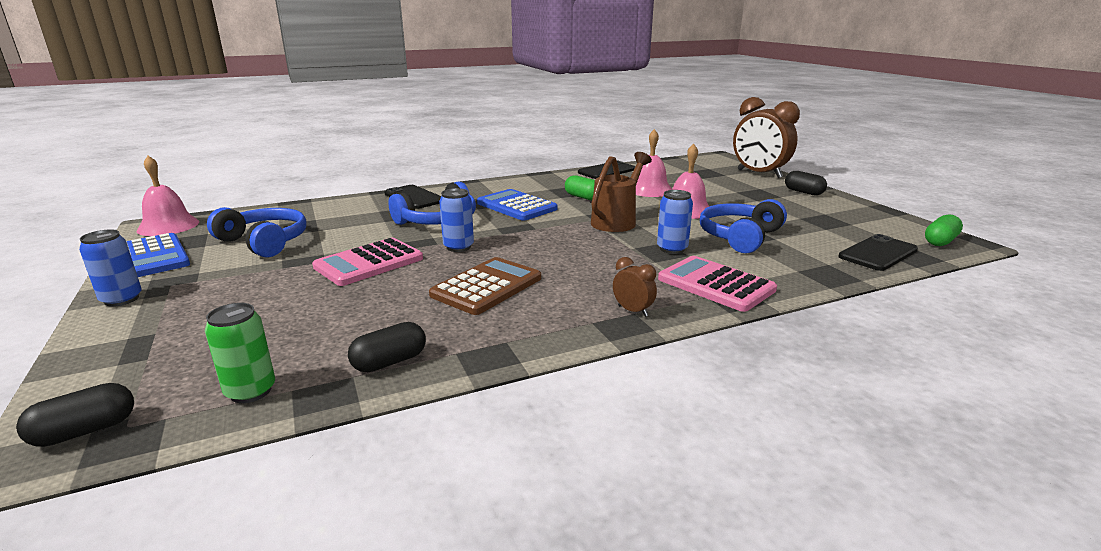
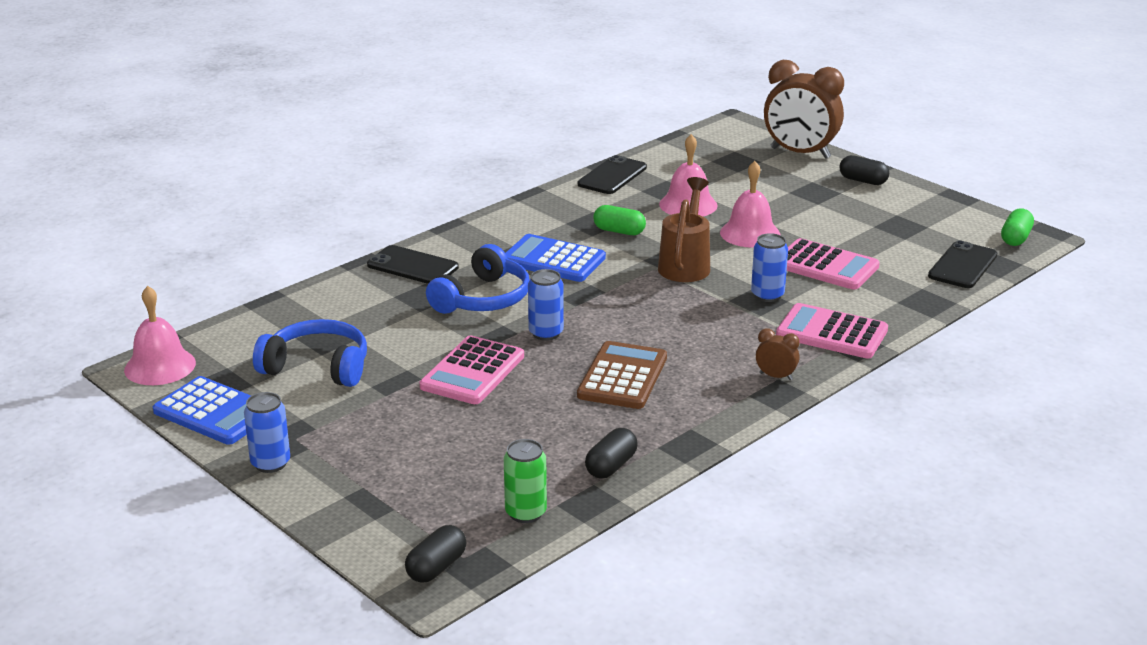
camera: 20 degrees left, 5 degrees up
(740, 237) = (826, 266): blue headphones -> pink calculator

